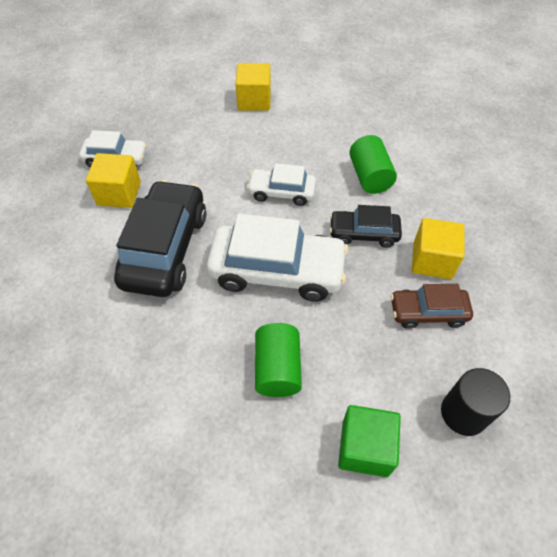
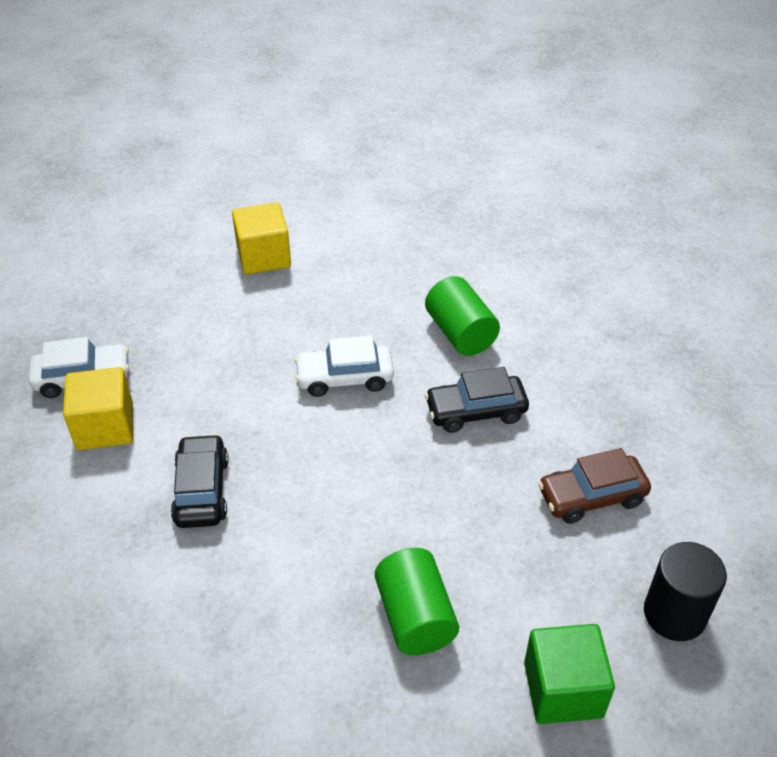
camera: 15 degrees left, 10 degrees down
(165, 248) = (201, 490): black car -> black car, size x0.56
(277, 271) = (372, 486): white car -> none
(432, 260) = (577, 428): yellow cube -> none

